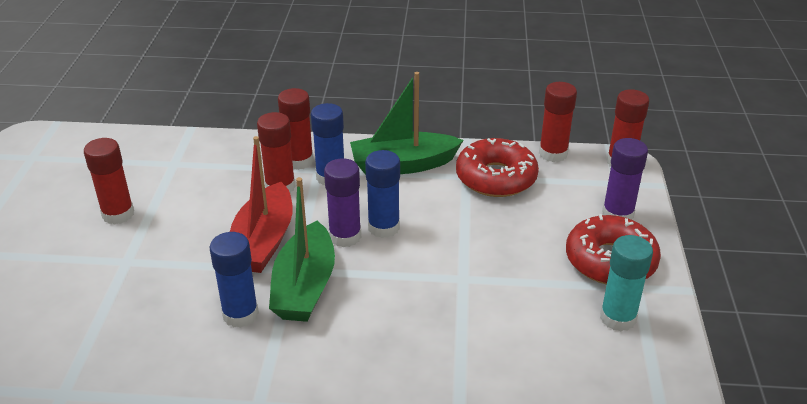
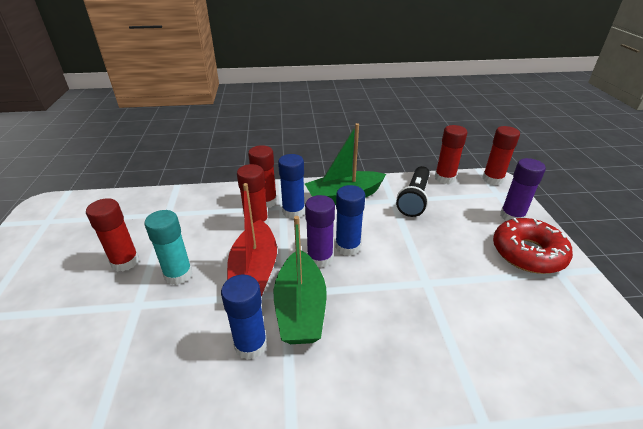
camera: 10 degrees left, 0 degrees up
(496, 178) = (414, 199): red donut -> black flashlight
(618, 318) = (561, 301): turquoise glue stick -> turquoise glue stick (178, 274)

